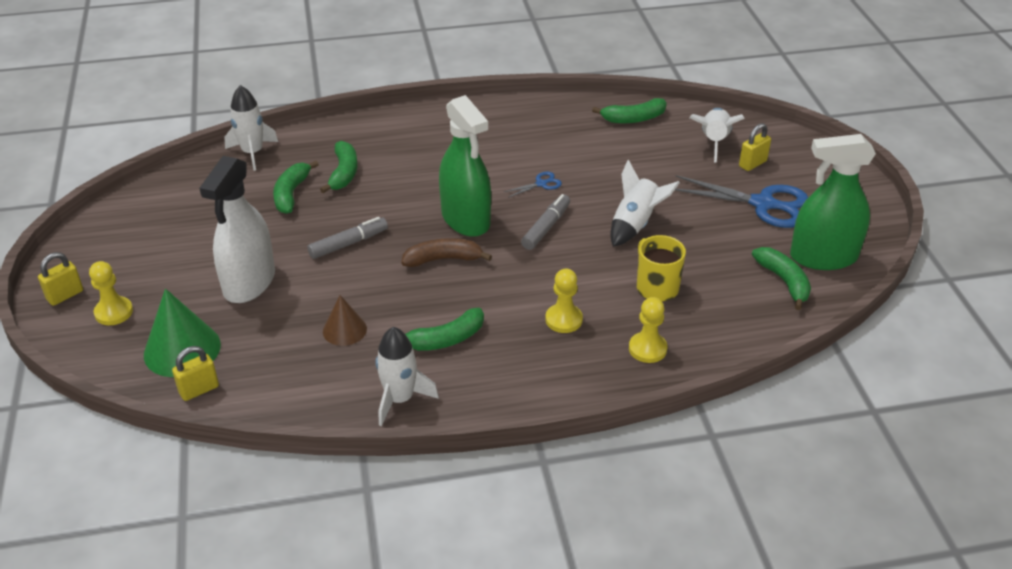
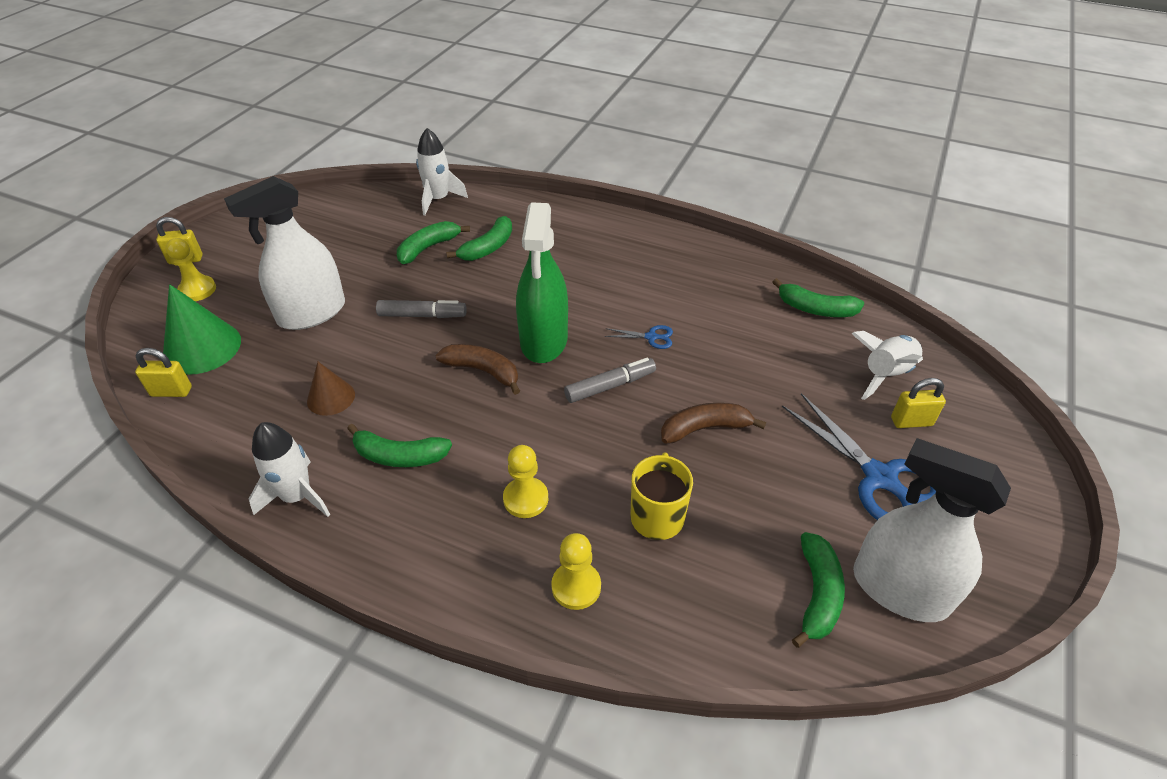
camera: 35 degrees right, 5 degrees up
(635, 224) = (705, 428): white rocket -> brown banana
(823, 257) = (899, 589): green spray bottle -> white spray bottle

